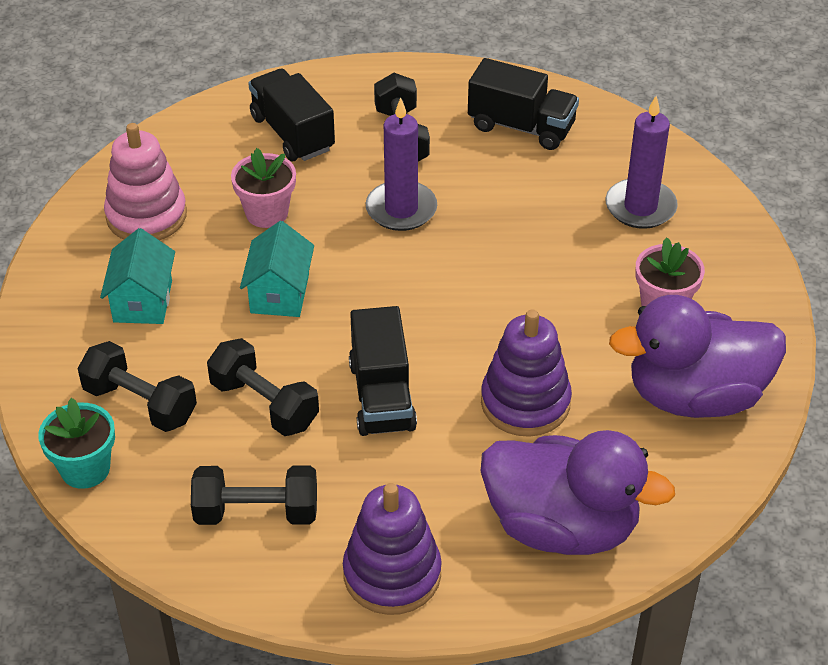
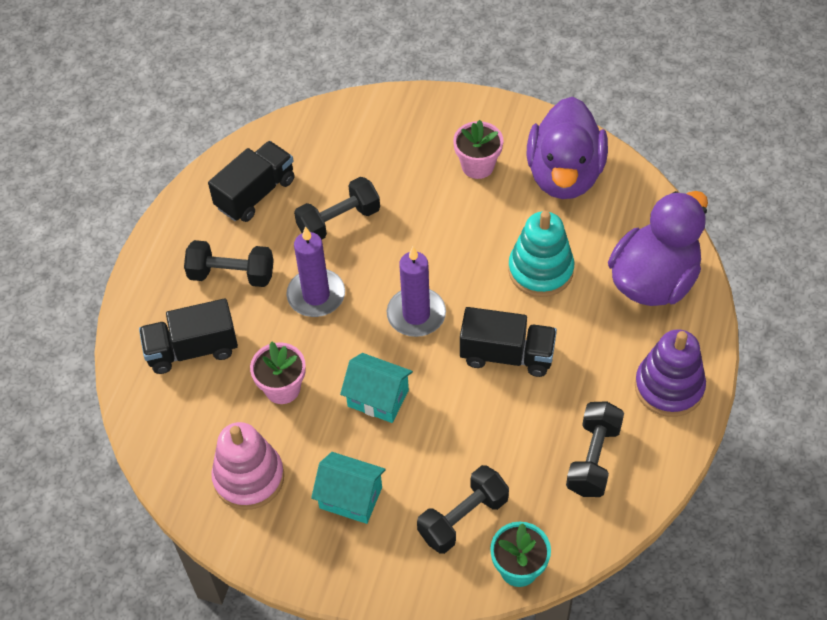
camera: 70 degrees left, 10 degrees up
(264, 404) = (491, 432): black dumbbell -> black dumbbell (339, 221)
(525, 402) = (540, 270): purple stacking toy -> turquoise stacking toy
(640, 207) = (375, 148): purple candle -> purple candle (416, 314)

